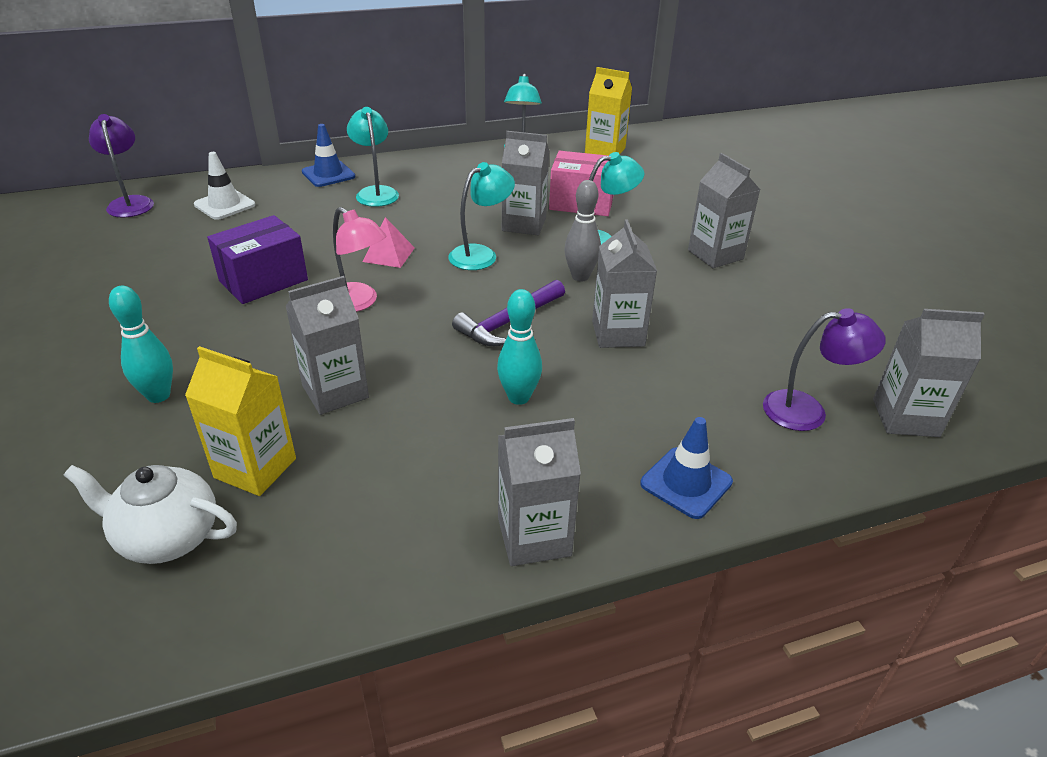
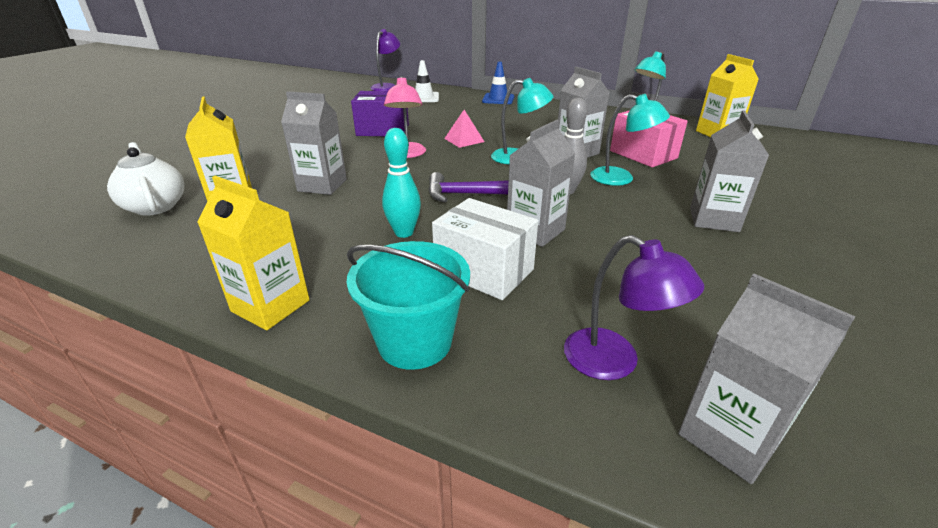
camera: 45 degrees right, 5 degrees down
(158, 395) = (258, 155): turquoise bowling pin -> none
(376, 192) = (509, 113): turquoise lamp -> none
(534, 537) = (270, 306): grey carton -> yellow carton
(638, 394) = (484, 271): none -> white box
(686, 483) = (415, 342): blue traffic cone -> turquoise bucket

